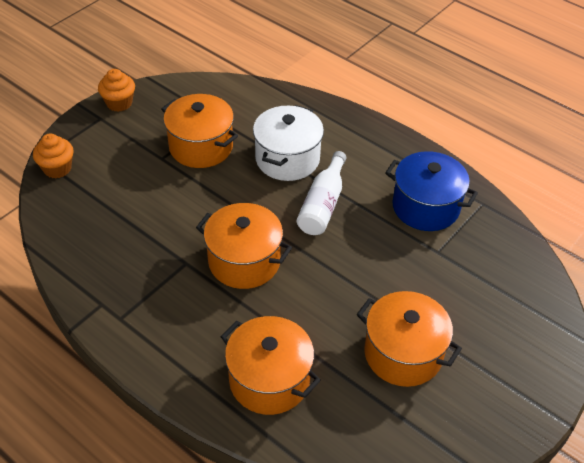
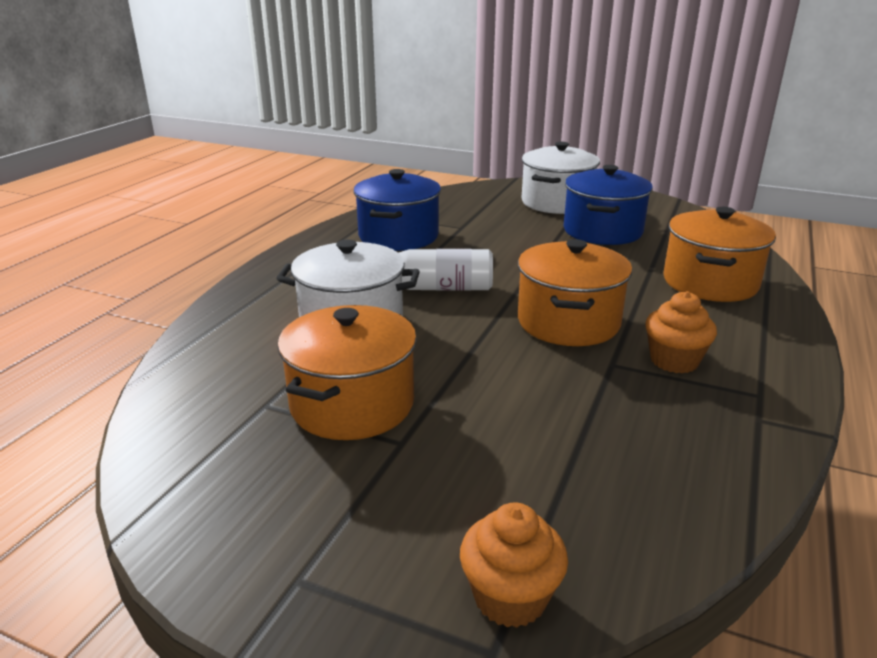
camera: 105 degrees left, 20 degrees down
(119, 103) = (231, 561): orange cupcake -> orange cupcake (674, 361)
(403, 353) = (602, 231): orange pot -> blue pot
(492, 348) = (556, 202): none -> white pot

